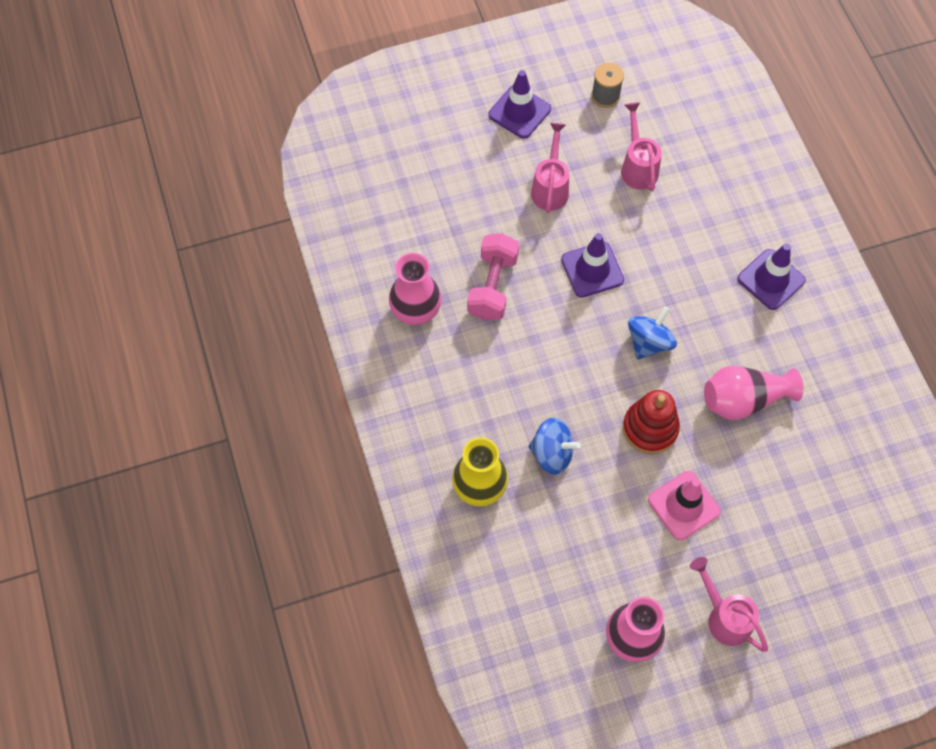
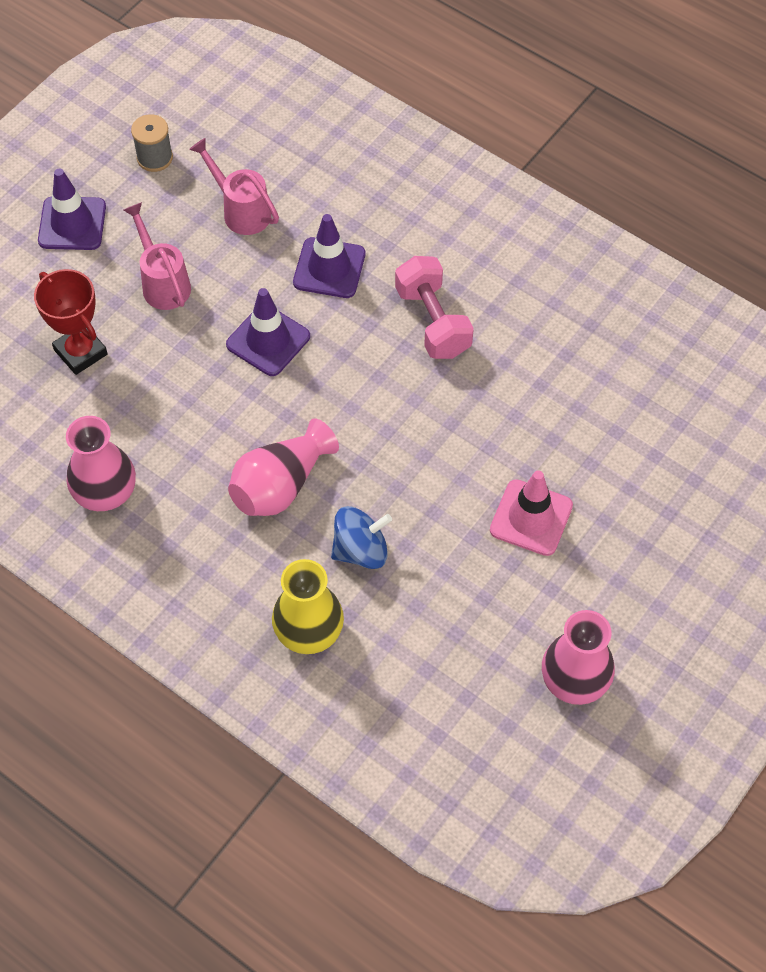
camera: 35 degrees left, 5 degrees down
(465, 204) = (80, 352): none -> red trophy
(492, 286) = (173, 419): pink dumbbell -> pink dumbbell (432, 321)
(649, 342) = (379, 378): blue spinning top -> none
(650, 428) = (442, 463): red stacking toy -> none
(724, 616) = (648, 600): pink watering can -> none
(743, 400) = (514, 378): pink vase -> pink vase (280, 485)
(771, 279) = (457, 246): purple traffic cone -> purple traffic cone (329, 268)

